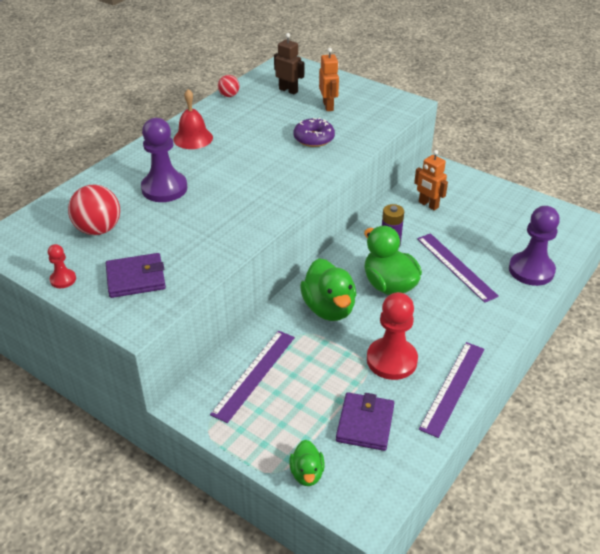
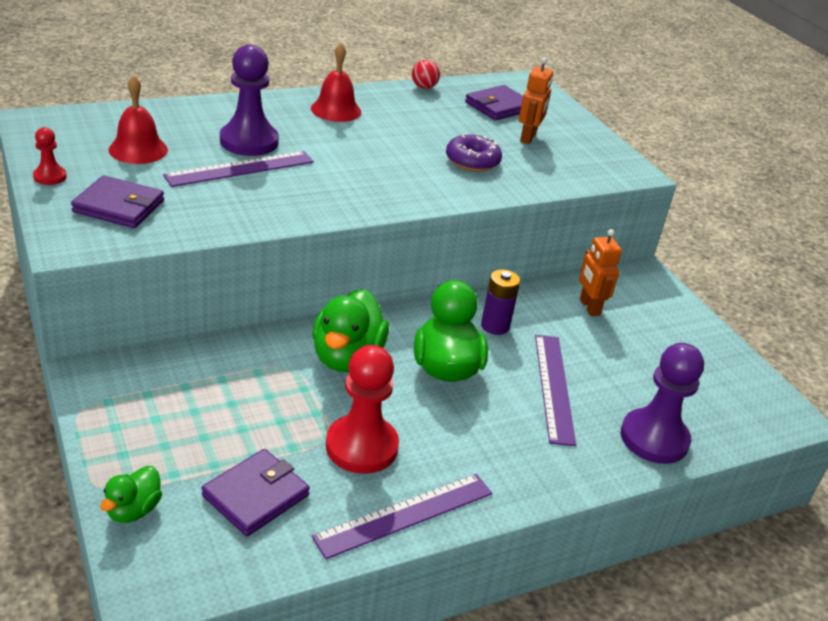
camera: 25 degrees right, 5 degrees down
(98, 229) = (138, 149): red ball -> red bell
(254, 374) = (190, 381): purple ruler -> purple ruler (240, 169)
(288, 90) = (498, 106): brown robot -> purple wallet

